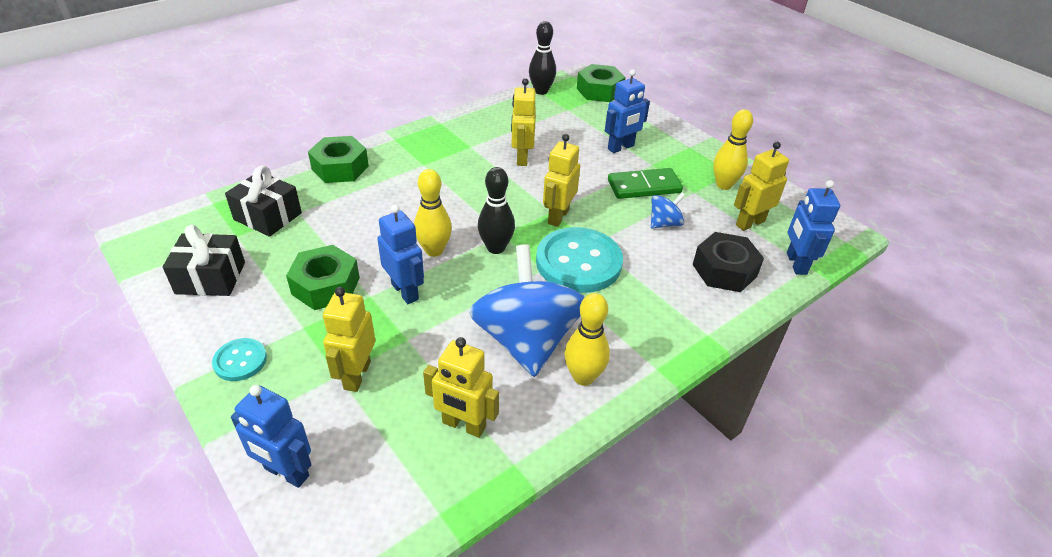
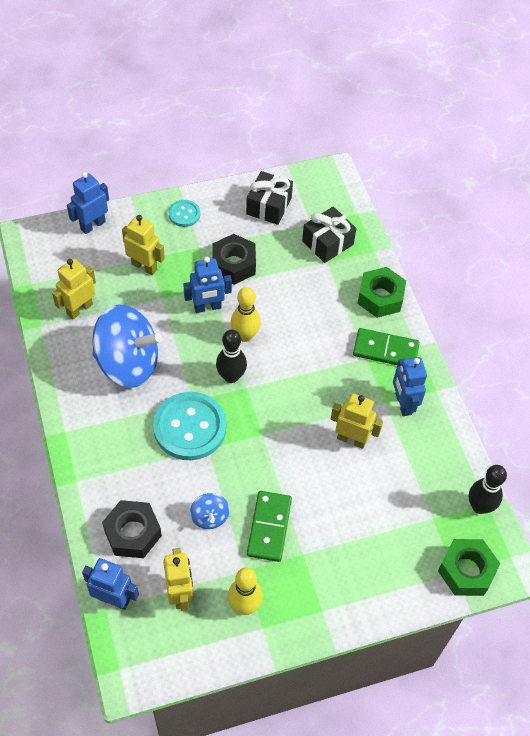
camera: 110 degrees right, 15 degrees up
(325, 286) = (233, 264): green nut -> black nut
(408, 155) = (385, 350): none -> green domino
(558, 216) = (252, 435): yellow robot -> none
(583, 377) = (81, 384): yellow bowling pin -> none
(621, 147) = (341, 538): blue robot -> blue robot (403, 404)

